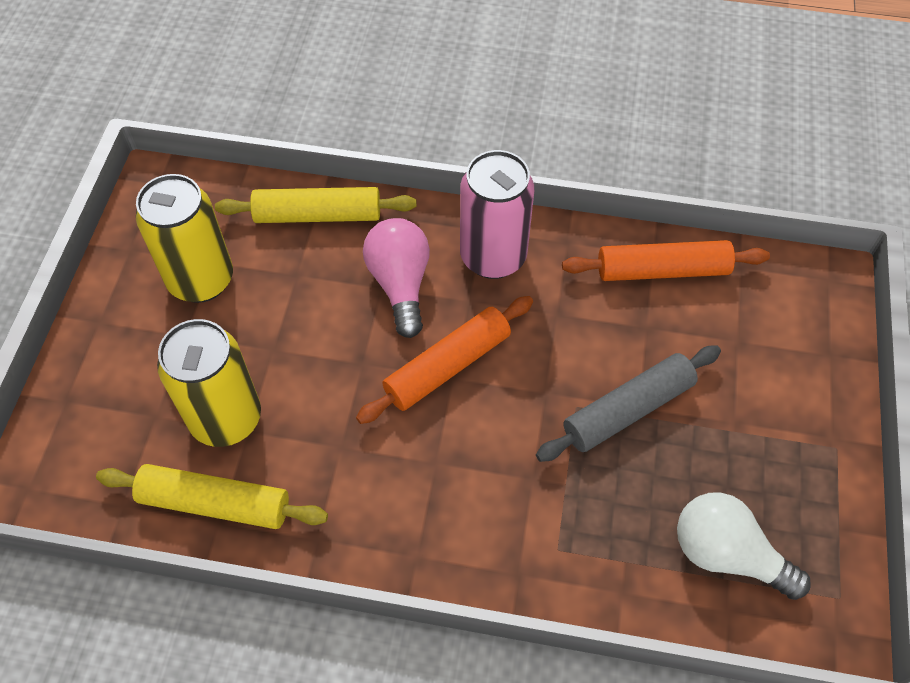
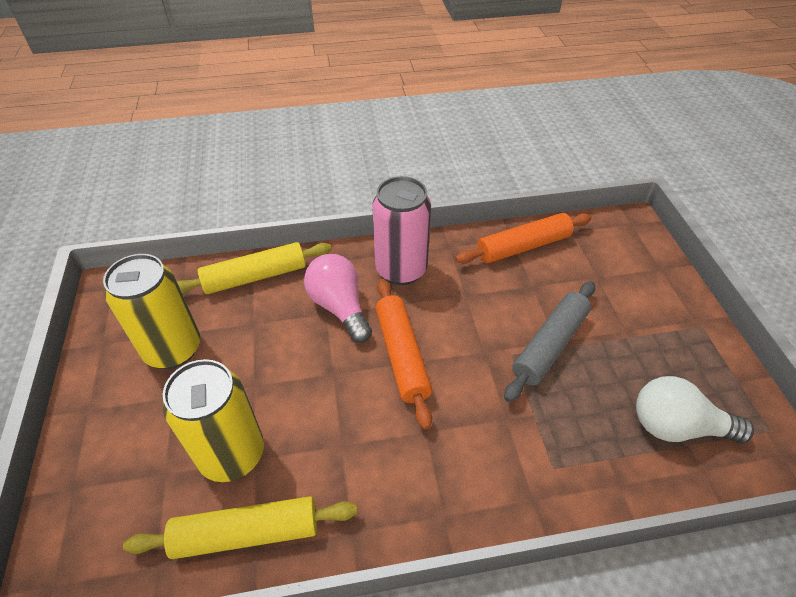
camera: 20 degrees left, 10 degrees down
(447, 366) = (402, 355): orange rolling pin -> orange rolling pin turned 45 degrees counterclockwise

